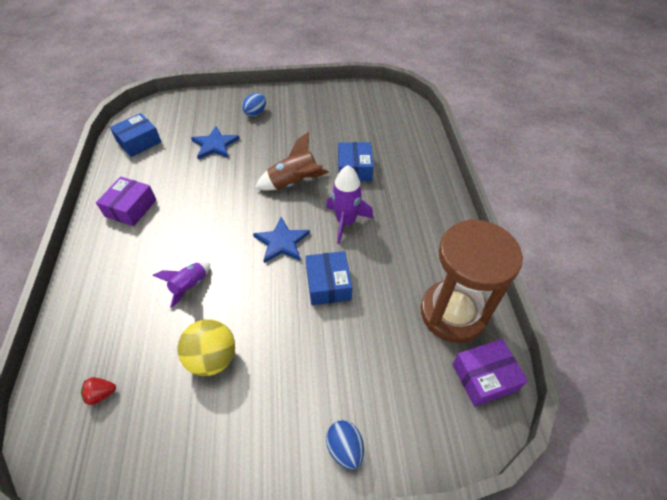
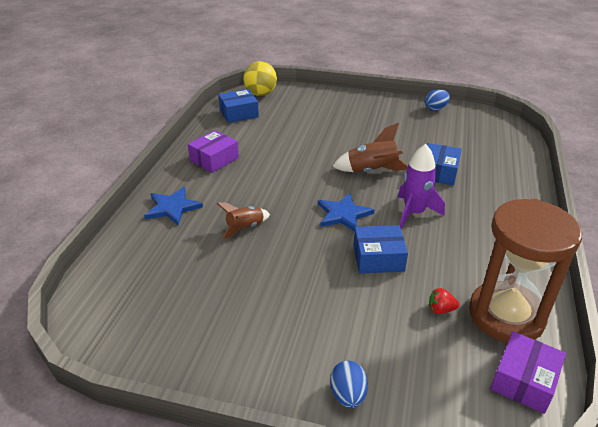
camera: 20 degrees right, 15 degrees down
(101, 394) = (140, 287): red strawberry -> red strawberry (441, 309)
(190, 286) = (245, 227): purple rocket -> brown rocket
(212, 358) = (246, 287): yellow ball -> yellow ball (261, 94)
(215, 145) = (306, 128): blue star -> blue star (172, 207)
(255, 113) = (353, 111): blue egg -> blue egg (435, 108)
(328, 284) = (378, 258): blue box -> blue box turned 75 degrees clockwise
(484, 377) = (524, 380): purple box -> purple box turned 60 degrees counterclockwise

